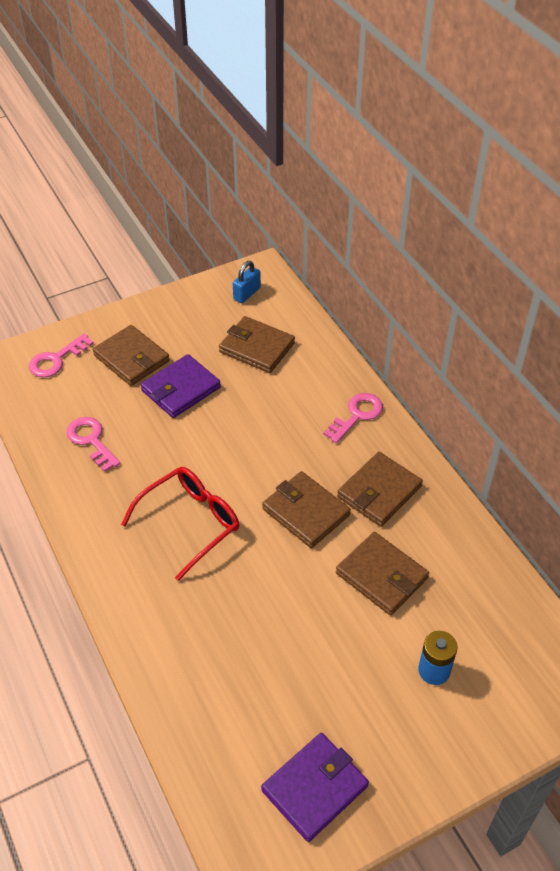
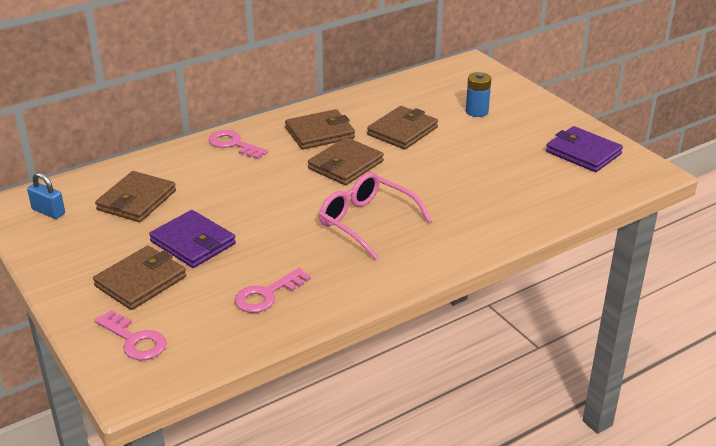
camera: 95 degrees left, 15 degrees down
(189, 523) = (367, 222): red glasses -> pink glasses
(379, 492) = (320, 133): brown wallet -> brown wallet turned 60 degrees counterclockwise

